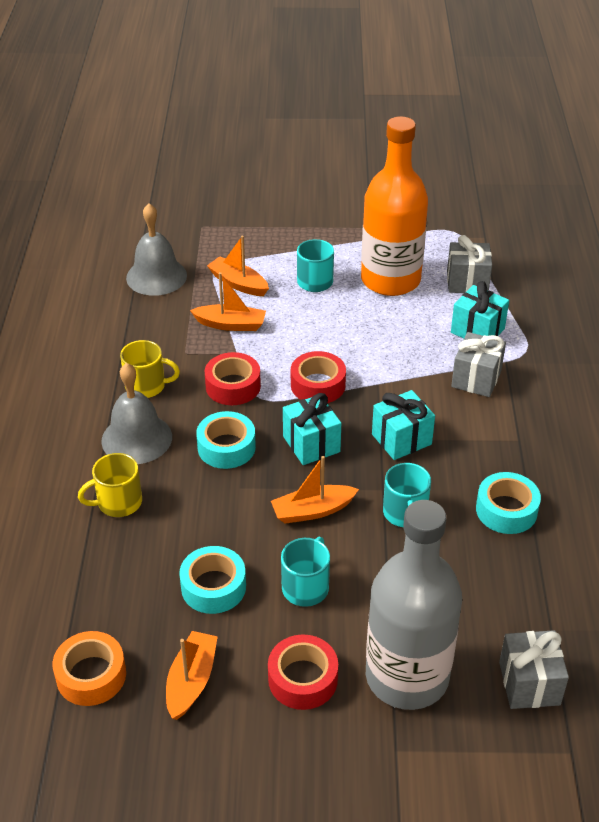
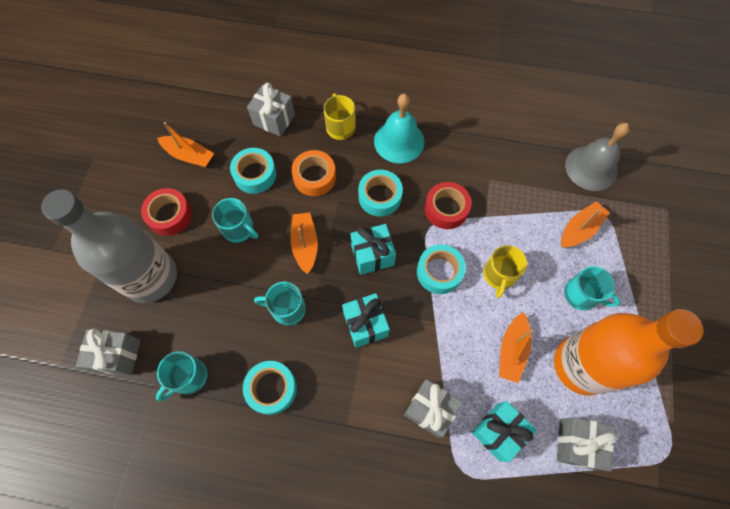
camera: 100 degrees right, 25 degrees up
(91, 675) = (210, 107): orange tape -> orange tape (314, 177)
(111, 583) = (274, 119): none -> grey gift
(136, 438) = (399, 141): grey bell -> turquoise bell
(147, 386) = (454, 151): yellow mug -> yellow mug (499, 275)
(231, 324) = (523, 217): orange boat -> orange boat (512, 350)
(318, 385) = (439, 272): red tape -> turquoise tape
(525, 595) = (188, 377): none -> turquoise mug

